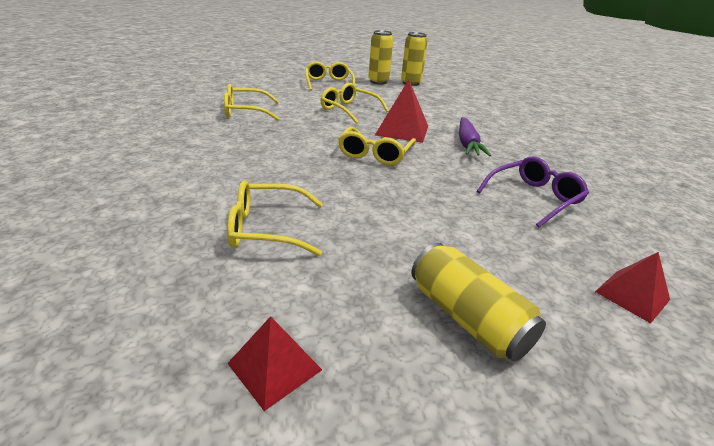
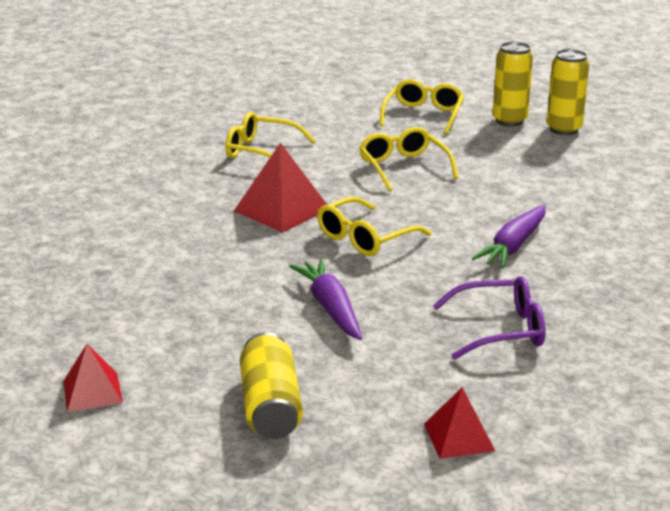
camera: 30 degrees right, 5 degrees down
(267, 228) = (168, 295): yellow glasses -> none
(402, 130) = (443, 211): red pyramid -> red pyramid (282, 209)
(409, 208) = (331, 308): none -> purple carrot

